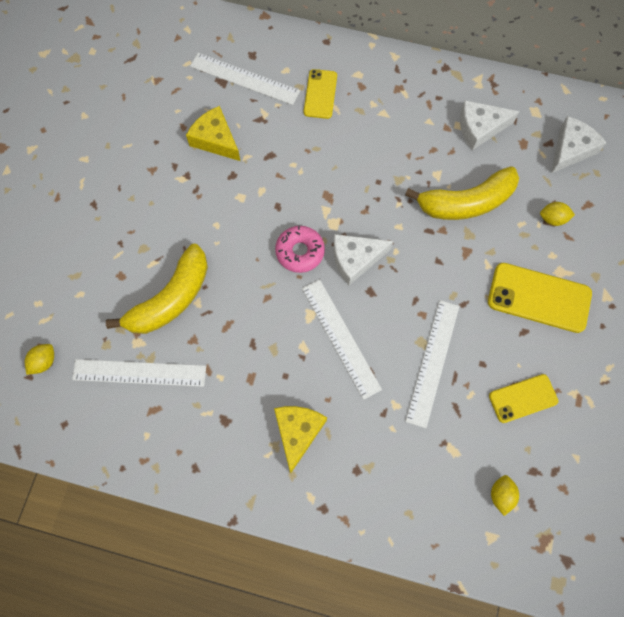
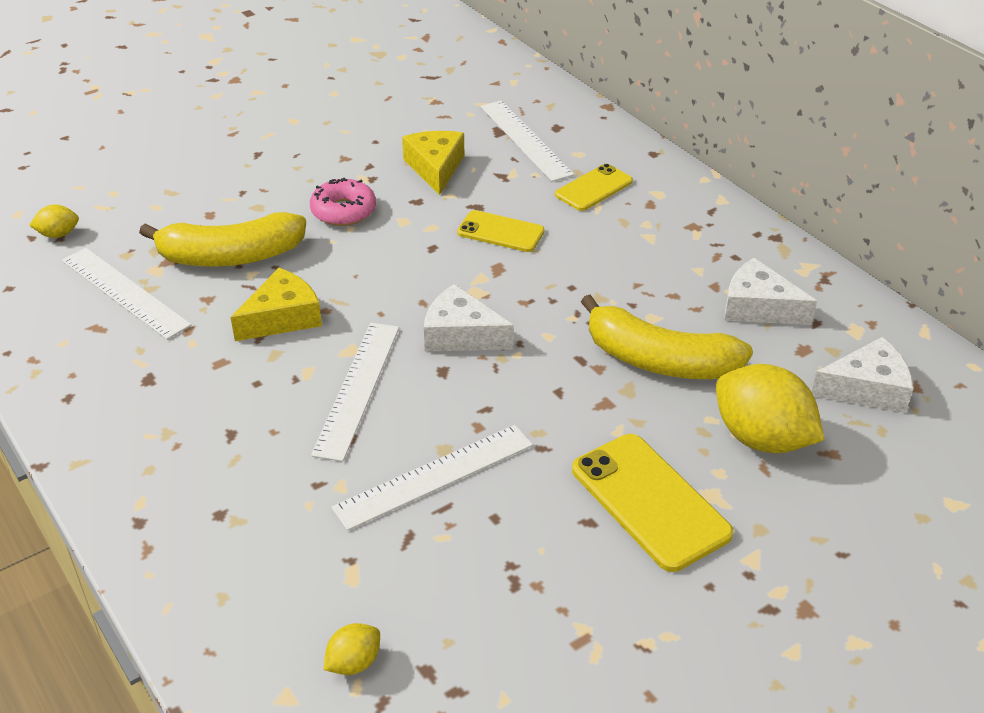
camera: 40 degrees right, 30 degrees down
(297, 432) = (204, 437): yellow cheese -> yellow cheese (282, 317)
(300, 252) = (408, 294): pink donut -> pink donut (343, 211)
(523, 398) = (505, 586): yellow phone -> yellow phone (500, 232)
(552, 219) = (761, 438): yellow lemon -> yellow lemon, size x2.12

